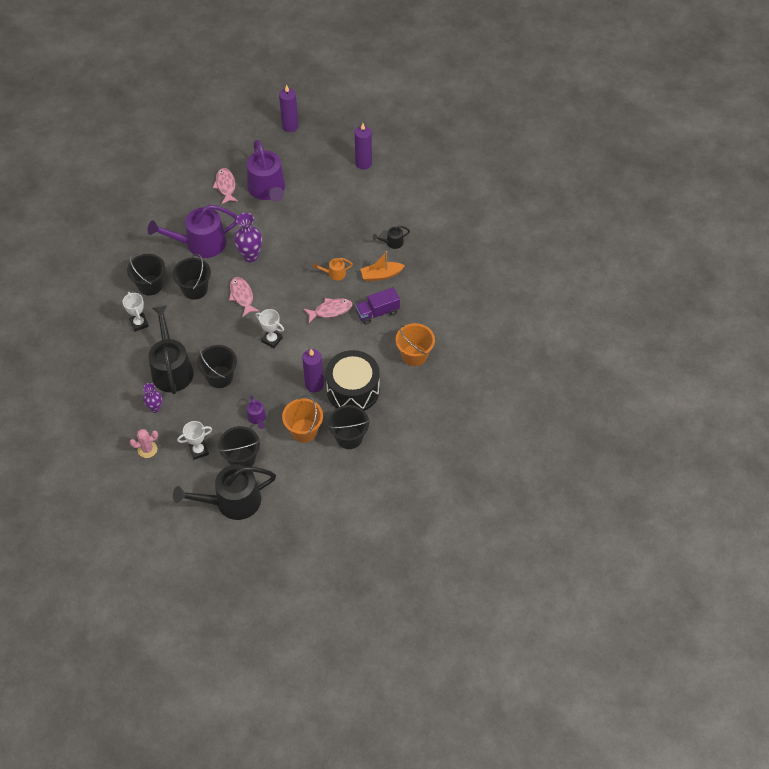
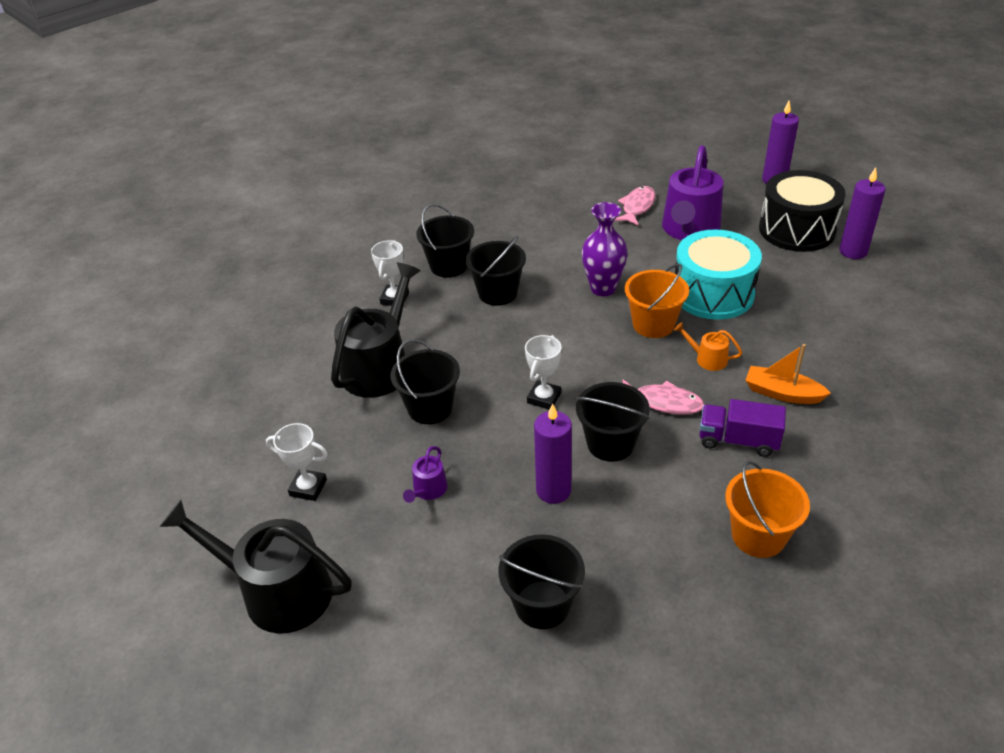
camera: 40 degrees right, 15 degrees down
(147, 449) = (249, 447): pink cactus -> none
(155, 408) = (312, 402): purple vase -> none
(201, 243) = (551, 250): purple watering can -> none
(241, 458) = (352, 535): black bucket -> black bucket (610, 443)
(242, 296) = (551, 327): pink fish -> none
(272, 340) = (544, 398): white trophy -> white trophy turned 45 degrees clockwise
(304, 430) = (479, 549): orange bucket -> orange bucket (653, 324)
(310, 230) = (713, 294): none -> turquoise drum
(353, 390) = (609, 533): black drum -> black drum (797, 230)
(392, 242) = (832, 359): black watering can -> none

